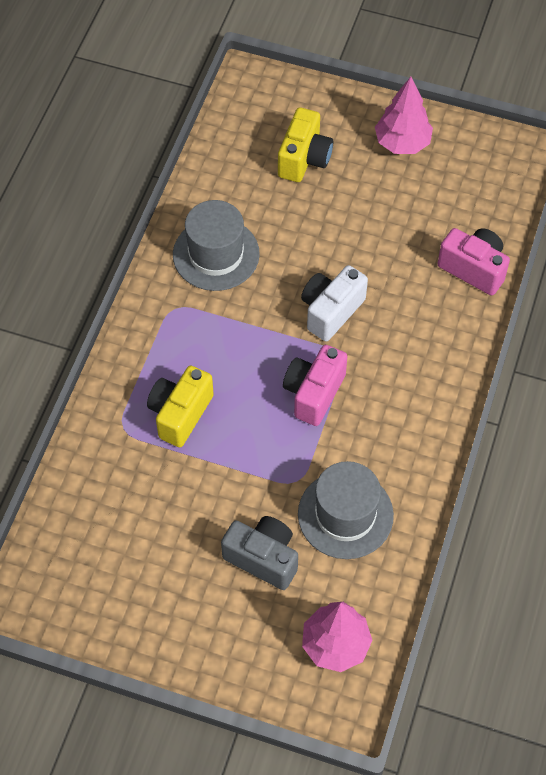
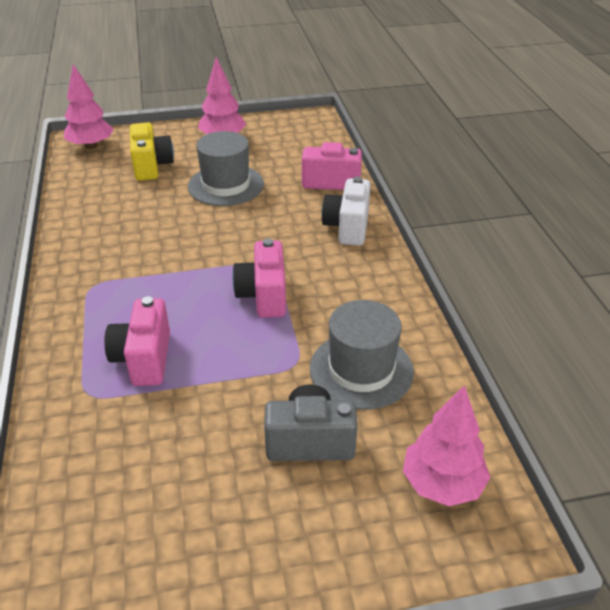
camera: 30 degrees left, 20 degrees down
(180, 414) = (144, 359): yellow camera -> pink camera
(216, 254) = (111, 240): grey hat -> grey hat (226, 185)
(259, 95) = (91, 146): none -> pink tree
(331, 311) = (238, 240): white camera -> white camera (347, 227)

